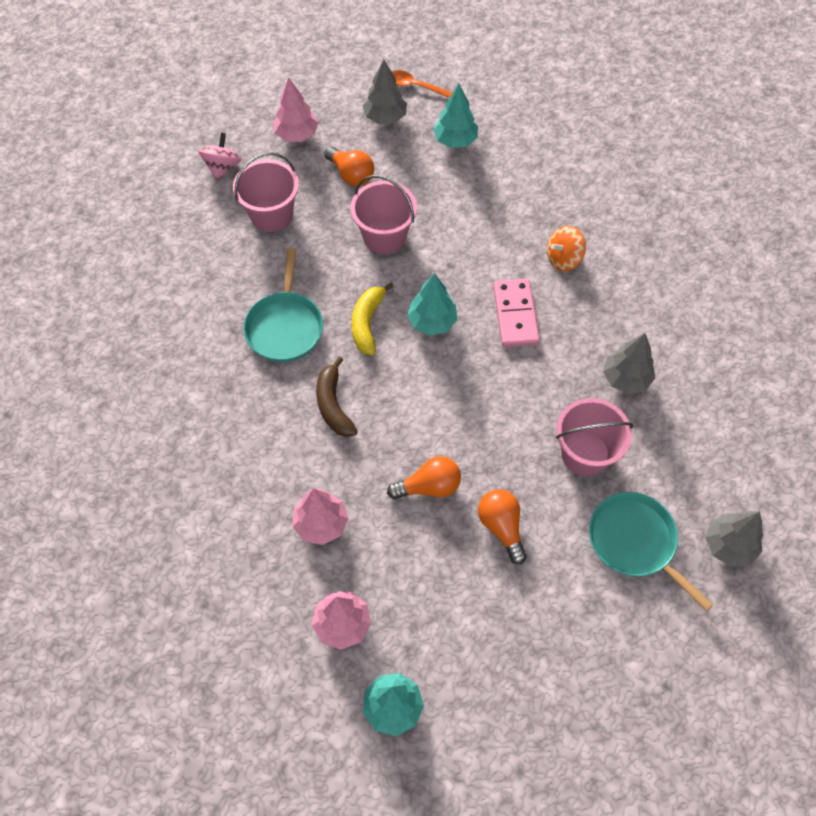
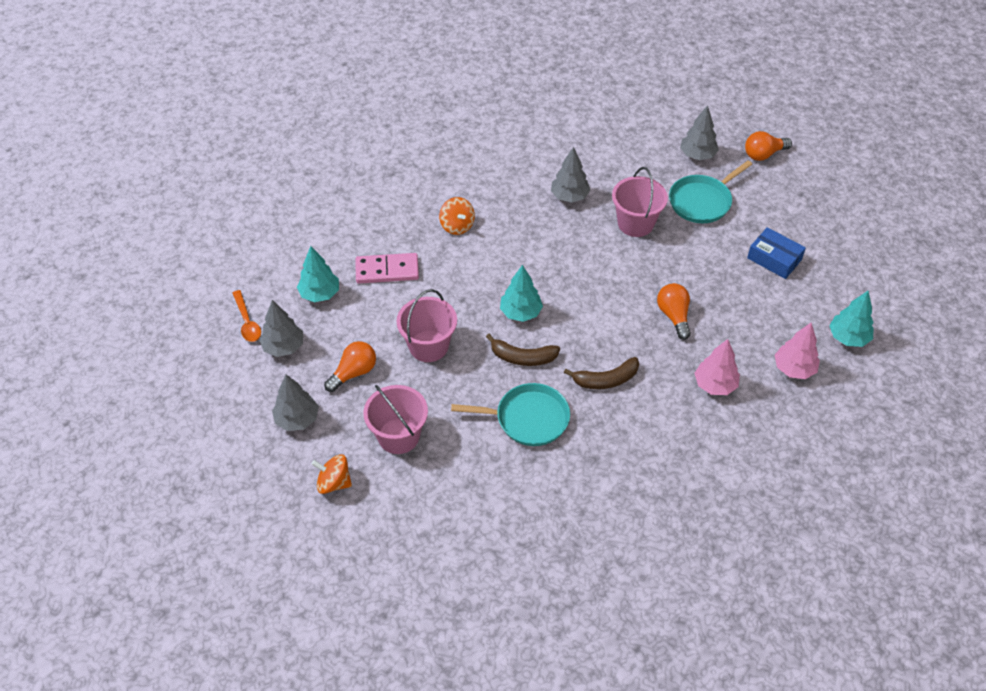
camera: 90 degrees left, 10 degrees down
(222, 167) = (334, 483): pink spinning top -> orange spinning top
(296, 134) = (297, 419): pink tree -> grey tree
(367, 323) = (523, 357): yellow banana -> brown banana
(417, 87) = (247, 322): orange spoon -> orange spoon turned 45 degrees counterclockwise
(501, 527) = (701, 273): orange light bulb -> orange light bulb (763, 154)
(515, 315) = (513, 258): pink domino -> pink domino (387, 270)
(532, 627) = (774, 259): none -> blue box

